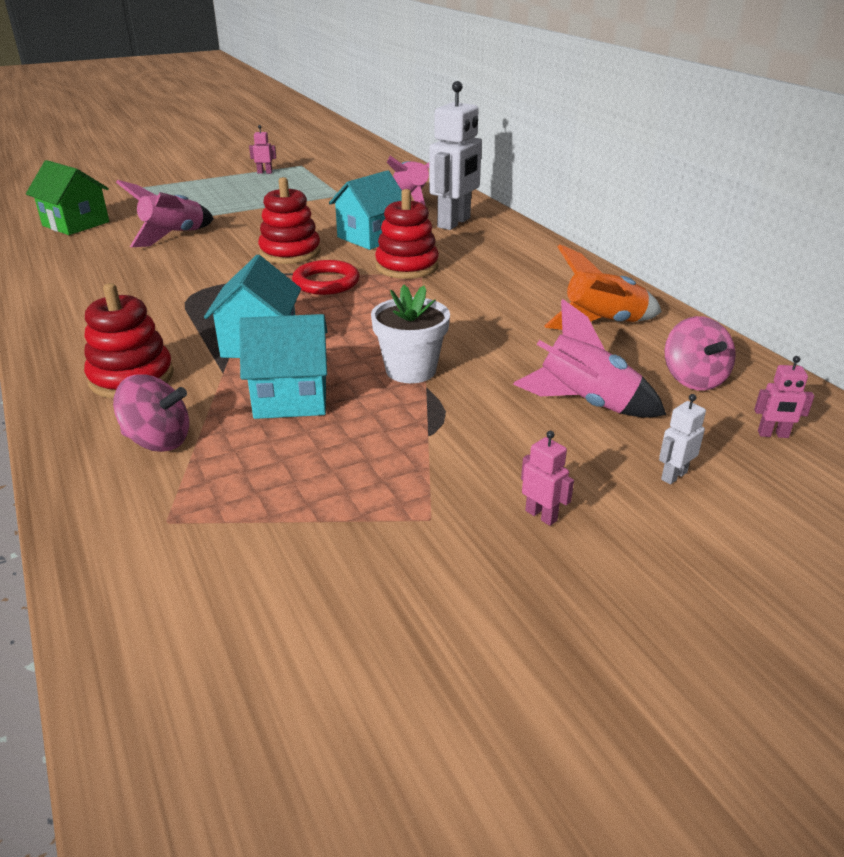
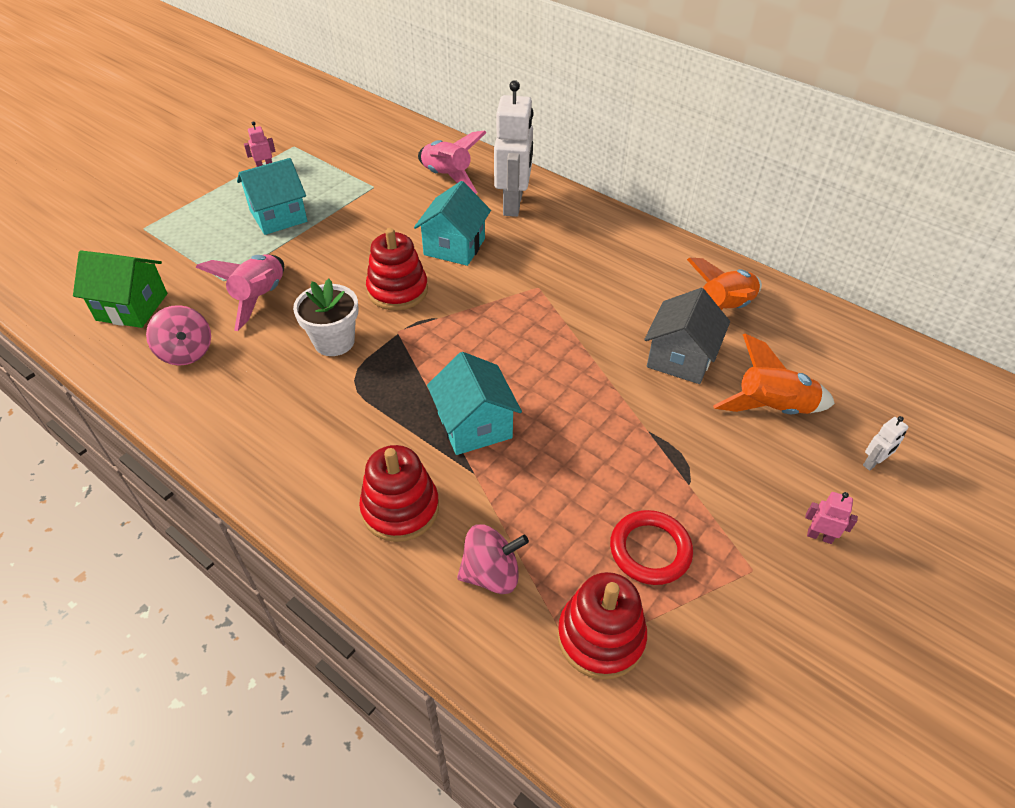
camera: 25 degrees left, 15 degrees up
(291, 397) = (555, 482): turquoise house -> turquoise house (278, 216)
(326, 282) = (465, 324): red ring -> red ring (650, 550)
(407, 266) = (519, 280): red stacking toy -> red stacking toy (600, 637)
(411, 370) = (622, 415): white flower pot -> white flower pot (334, 341)
(517, 346) = (680, 358): none -> grey house
(585, 404) = (772, 408): pink rocket -> orange rocket
(673, 475) = (873, 463): white robot -> white robot turned 150 degrees counterclockwise
(693, 379) = (824, 355): pink spinning top -> pink spinning top (186, 352)
(773, 434) = (906, 397): pink robot -> none

